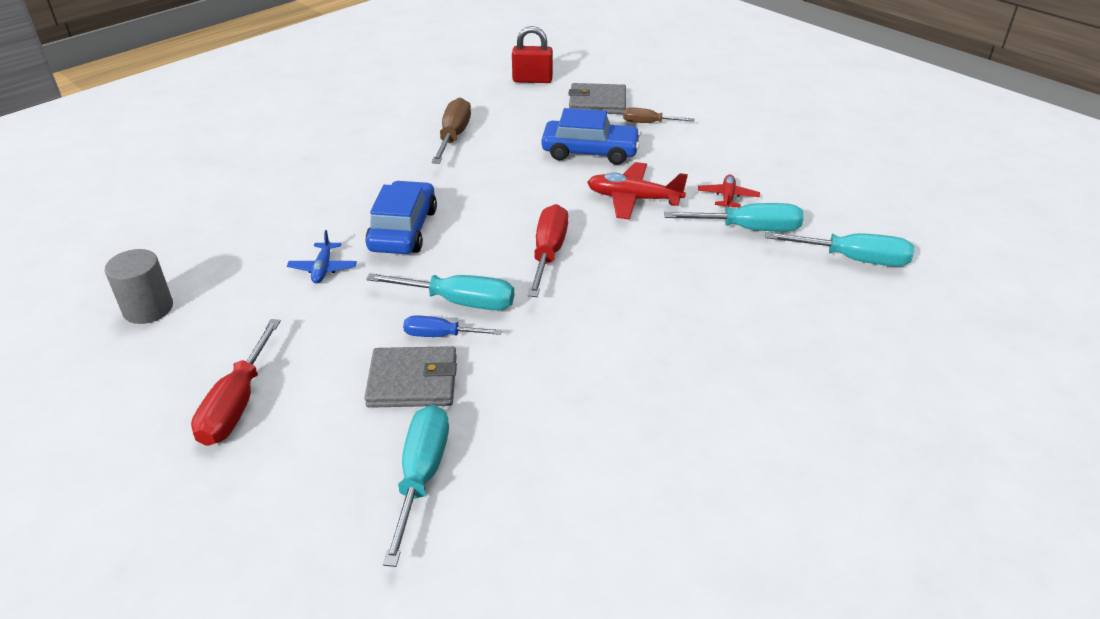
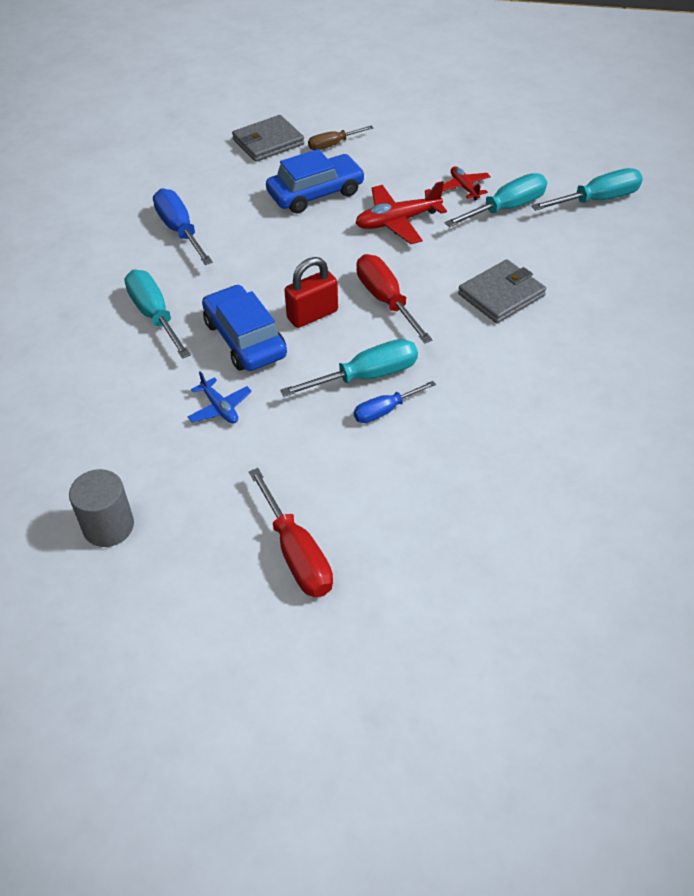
camera: 35 degrees left, 10 degrees up
(413, 381) = (408, 457): grey wallet -> grey wallet (501, 295)
(421, 476) = (498, 520): turquoise screwdriver -> turquoise screwdriver (154, 315)
(453, 136) = (180, 230): brown screwdriver -> blue screwdriver
(532, 80) = (183, 142): red padlock -> red padlock (312, 315)

